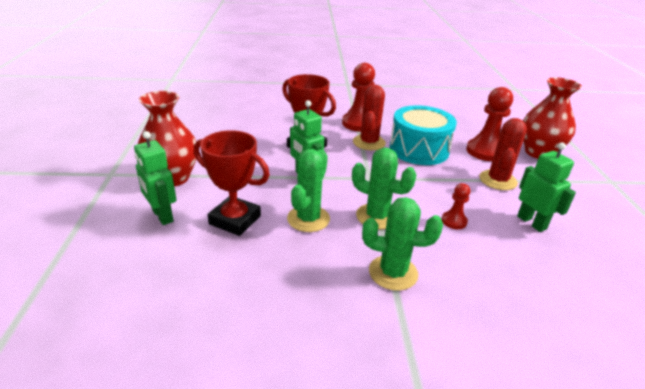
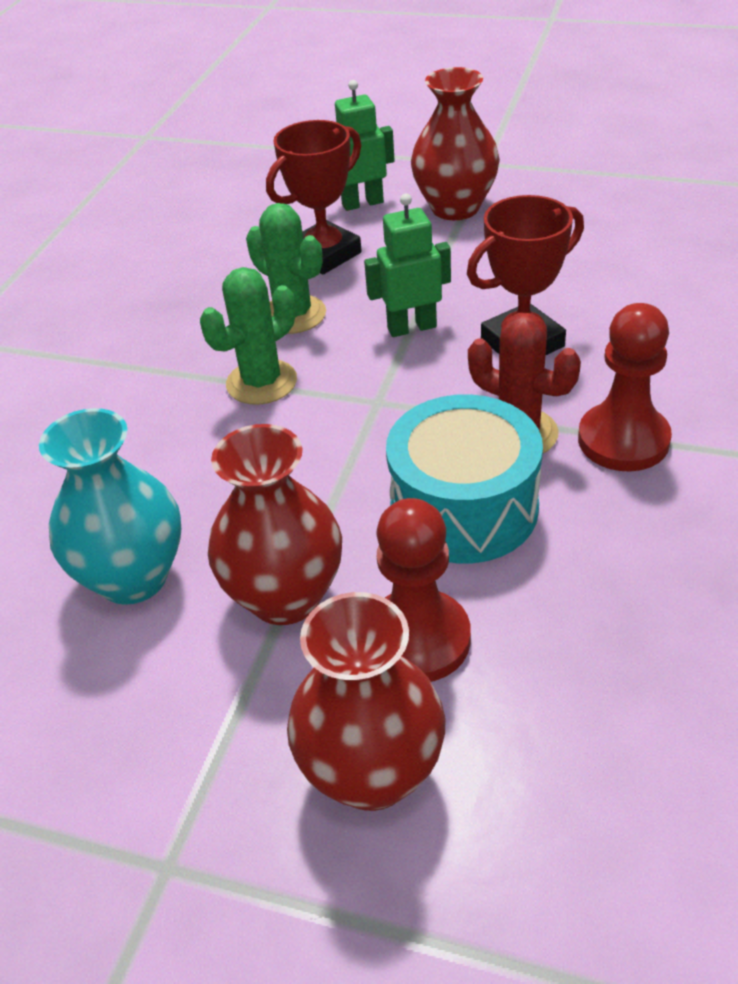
camera: 115 degrees right, 10 degrees up
(393, 273) = (139, 368): green cactus -> none
(454, 221) = (200, 468): red pawn -> none
(497, 180) = (285, 597): red cactus -> red vase
(531, 222) = (133, 577): green robot -> turquoise vase

